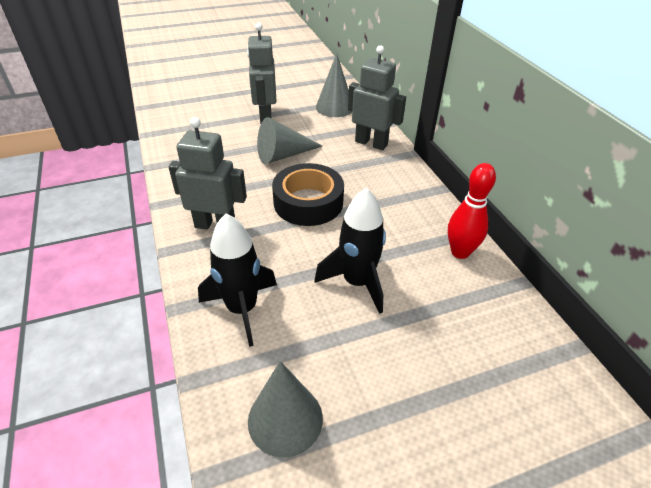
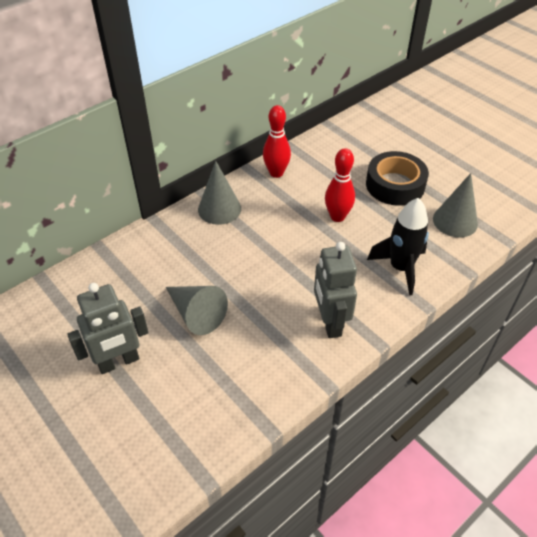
camera: 110 degrees left, 5 degrees up
(308, 202) = (264, 269): black tape -> black tape (395, 185)
(334, 107) = (73, 301): grey cone -> grey cone (219, 209)
(357, 282) = (337, 217): black rocket -> red bowling pin
(371, 143) = (145, 250): grey robot -> none

